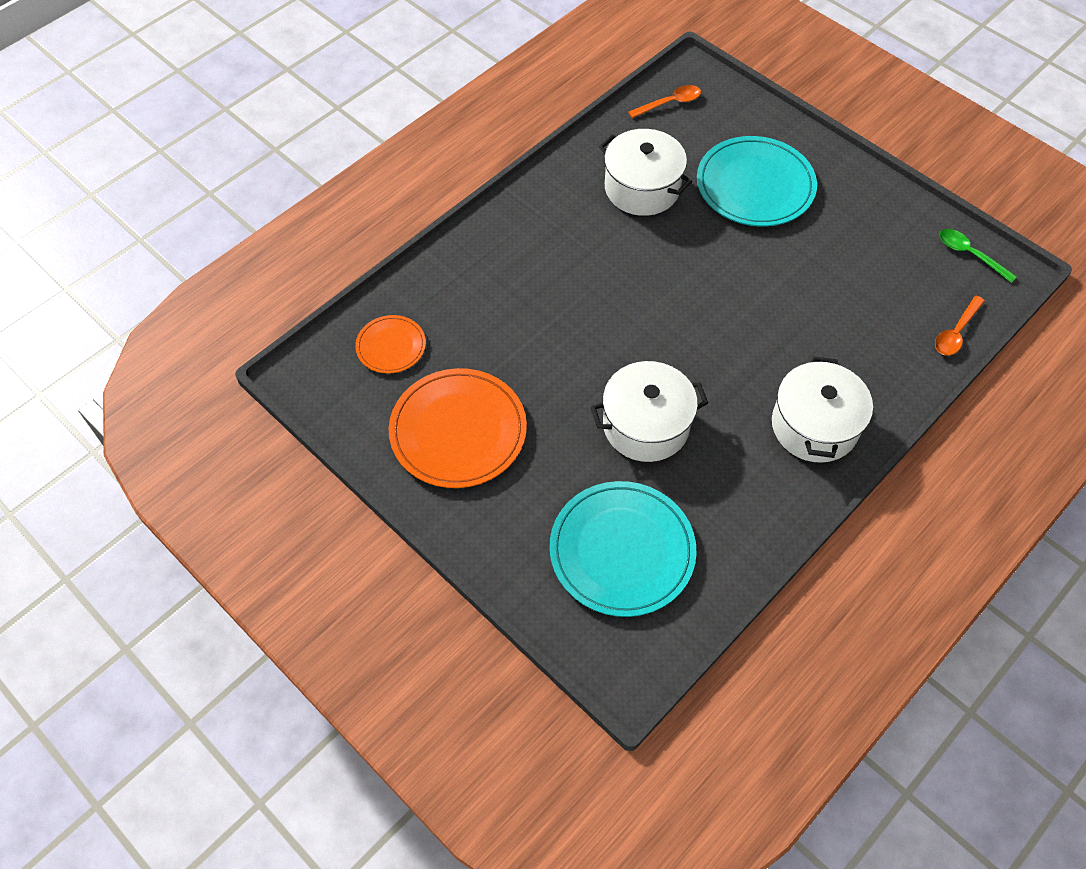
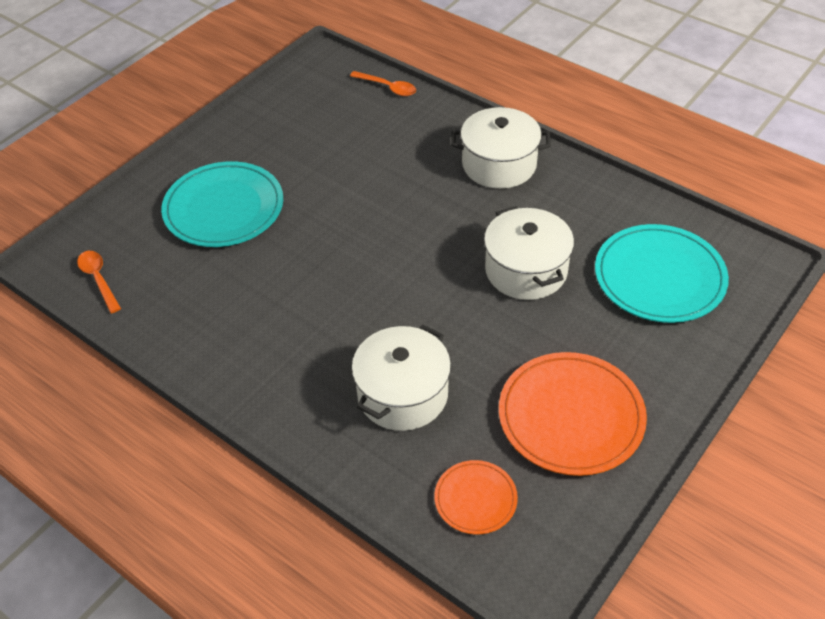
camera: 95 degrees left, 10 degrees down
(642, 188) = (227, 294): white pot -> white pot (402, 394)
(970, 254) = (304, 78): green spoon -> none

